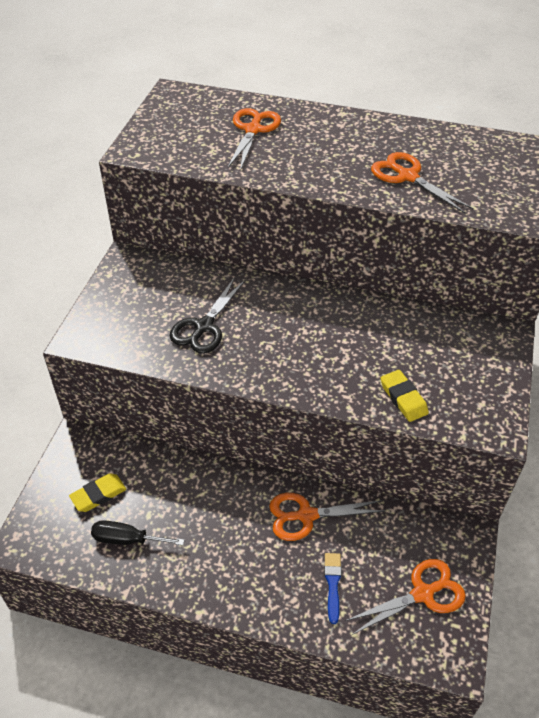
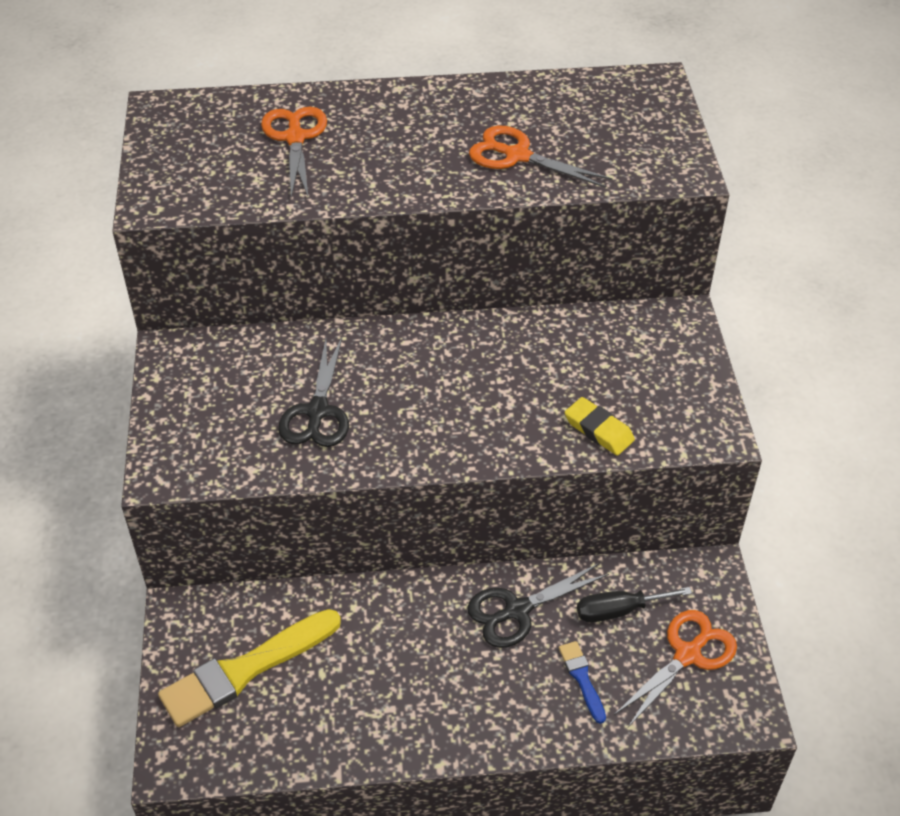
camera: 20 degrees left, 0 degrees up
(98, 495) = (245, 670): yellow eraser -> yellow brush
(127, 539) = (309, 712): black screwdriver -> black screwdriver (618, 611)
(306, 515) = (517, 610): orange scissors -> black scissors

